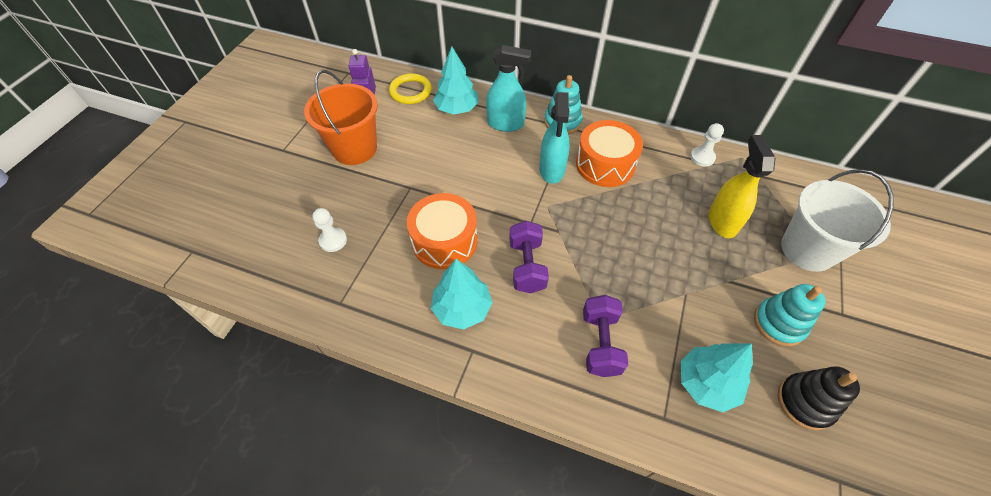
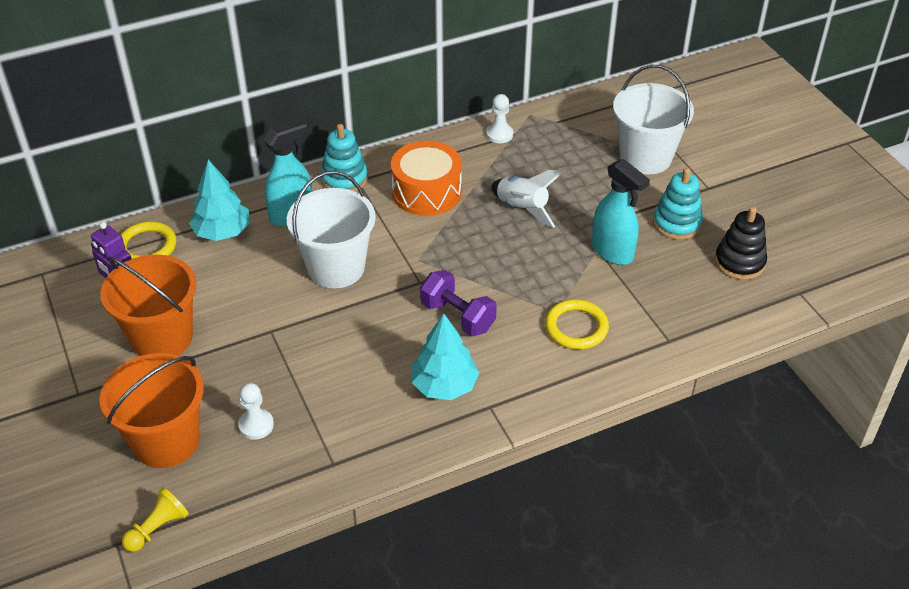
camera: 45 degrees left, 10 degrees down
(217, 260) = (157, 528): none -> yellow pawn
(283, 211) = (166, 441): none -> orange bucket
(444, 241) = (363, 349): orange drum -> none
(491, 175) = (336, 268): none -> white bucket
(552, 170) = (386, 227): turquoise spray bottle -> turquoise spray bottle (612, 252)
(600, 343) = (576, 327): purple dumbbell -> yellow ring
(660, 222) = (522, 209): none -> white rocket
(706, 383) = (672, 298): turquoise tree -> none
(722, 221) = (567, 177): yellow spray bottle -> none

